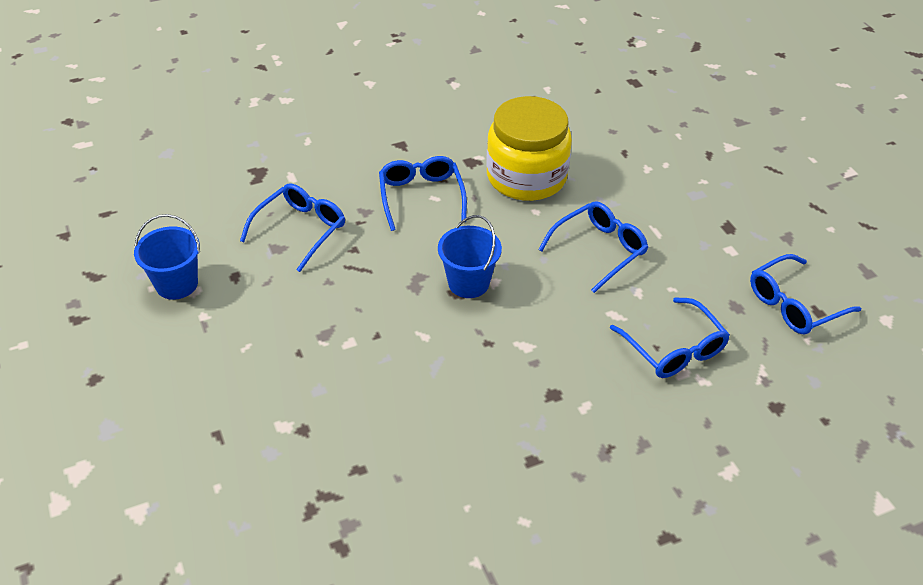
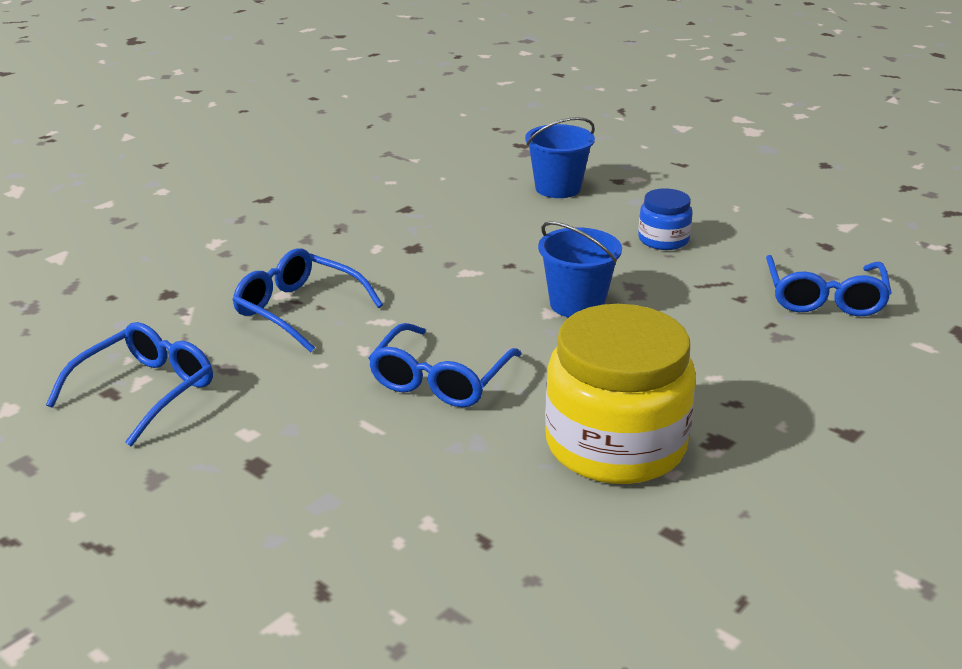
camera: 155 degrees right, 15 degrees down
(176, 284) = (869, 227): blue bucket -> blue bucket (558, 188)
(345, 328) = (663, 240): none -> blue jar
(421, 196) = (733, 373): blue glasses -> none

